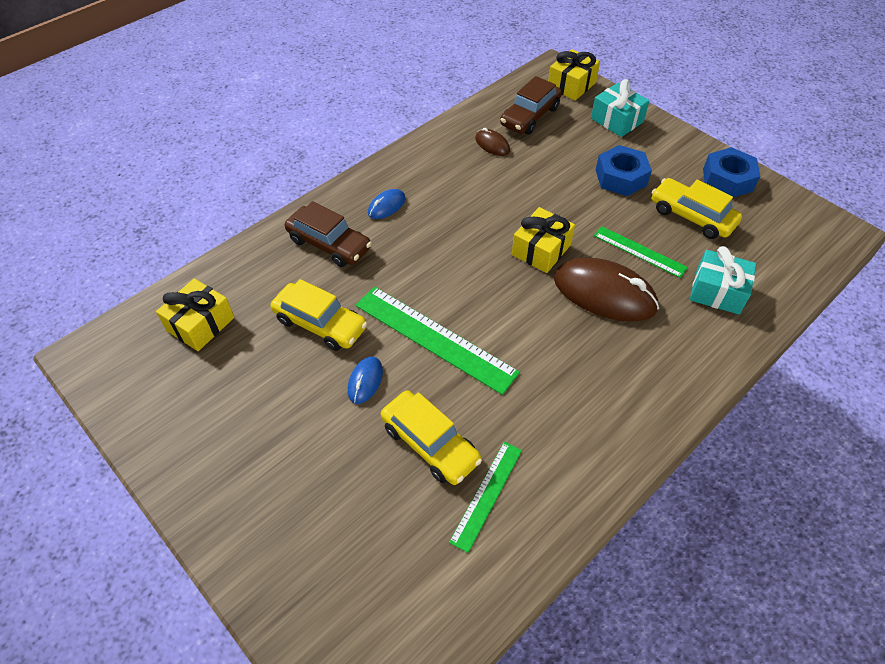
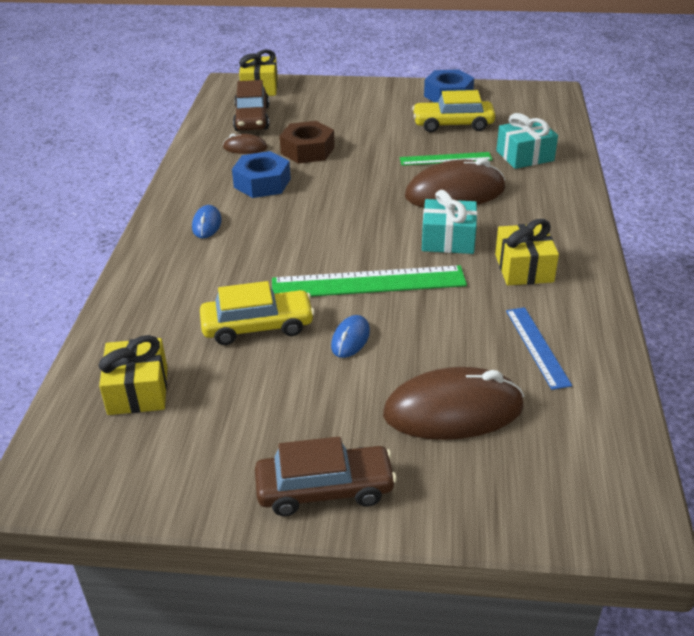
camera: 40 degrees left, 15 degrees down
(329, 244) = (188, 273): brown car -> brown car (325, 489)
(360, 500) = (453, 410): none -> brown mouse
(365, 381) = (350, 339): blue mouse -> blue mouse turned 45 degrees clockwise
(430, 444) = (456, 344): yellow car -> none
(487, 495) = (537, 346): green ruler -> blue ruler
(536, 175) = (307, 150): none -> brown nut
(541, 250) = (374, 191): yellow gift -> yellow gift (523, 268)
(617, 120) = (324, 94): turquoise gift -> turquoise gift (448, 240)
(621, 177) = (374, 125): blue nut -> blue nut (262, 183)

